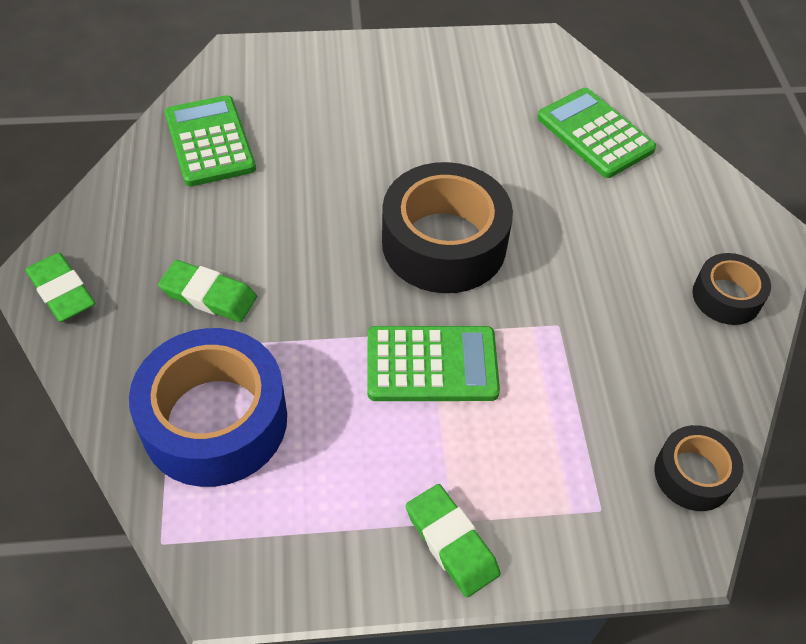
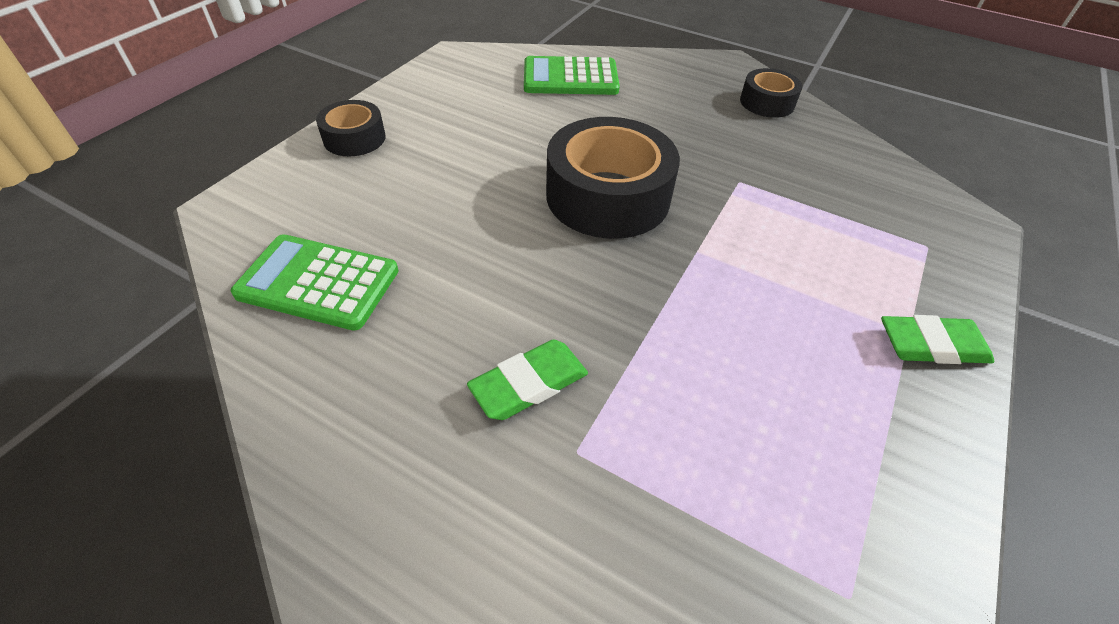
camera: 55 degrees left, 5 degrees down
(62, 291) = (393, 535): green eraser -> none
(215, 420) = (703, 459): blue tape -> none
(432, 364) = (734, 266): green calculator -> none
(693, 474) = (913, 189): black tape -> black tape (354, 138)

